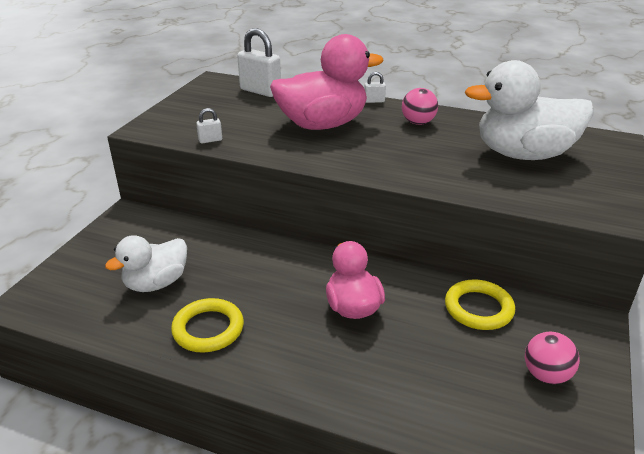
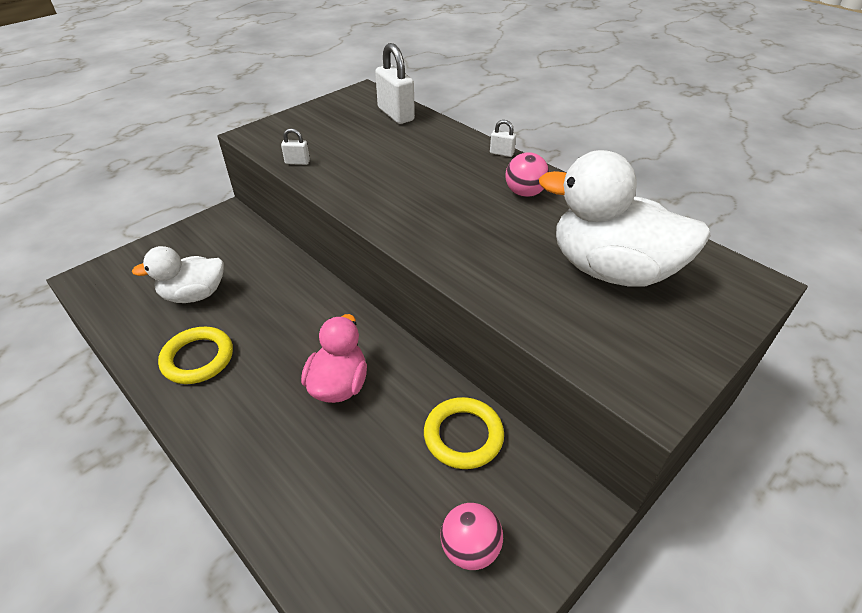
camera: 25 degrees right, 10 degrees up
(322, 124) = (420, 170): pink duck -> none

